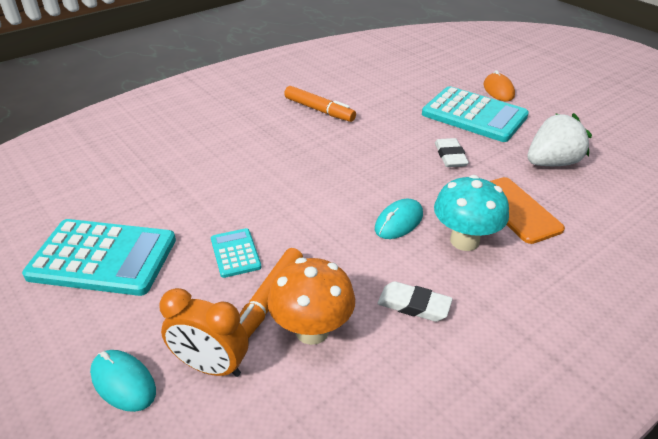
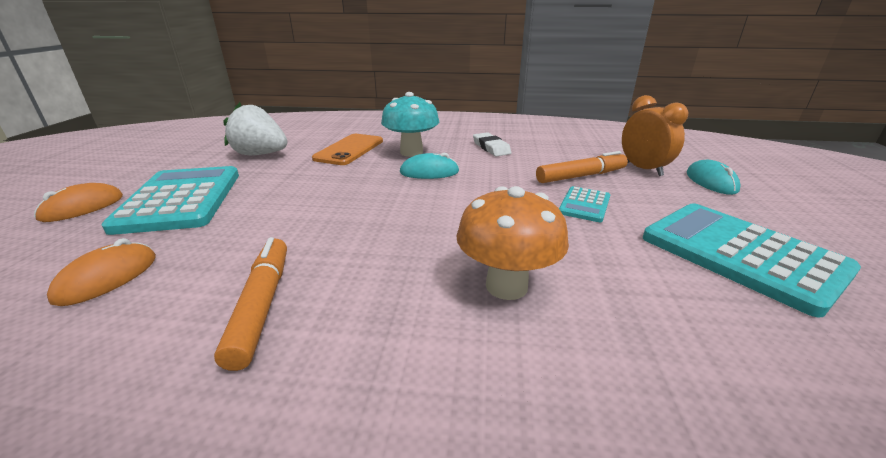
camera: 135 degrees left, 10 degrees down
(312, 330) = (564, 159): orange mushroom -> orange mushroom (506, 286)
(394, 88) = (107, 278): none -> orange mouse
(450, 156) = (297, 185): white eraser -> none

